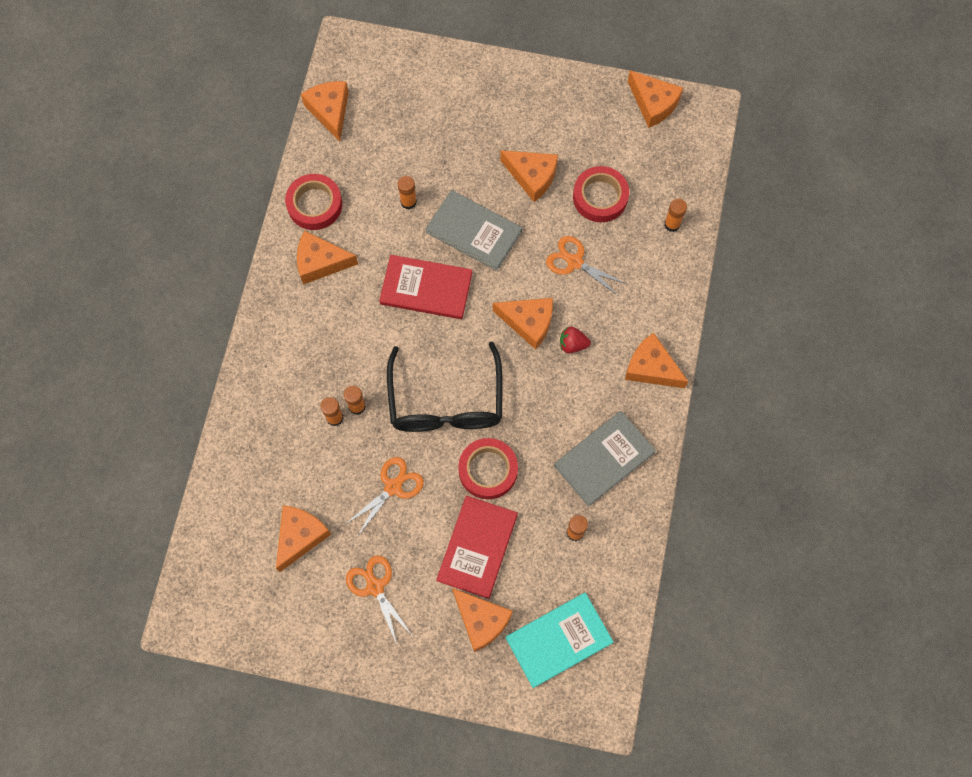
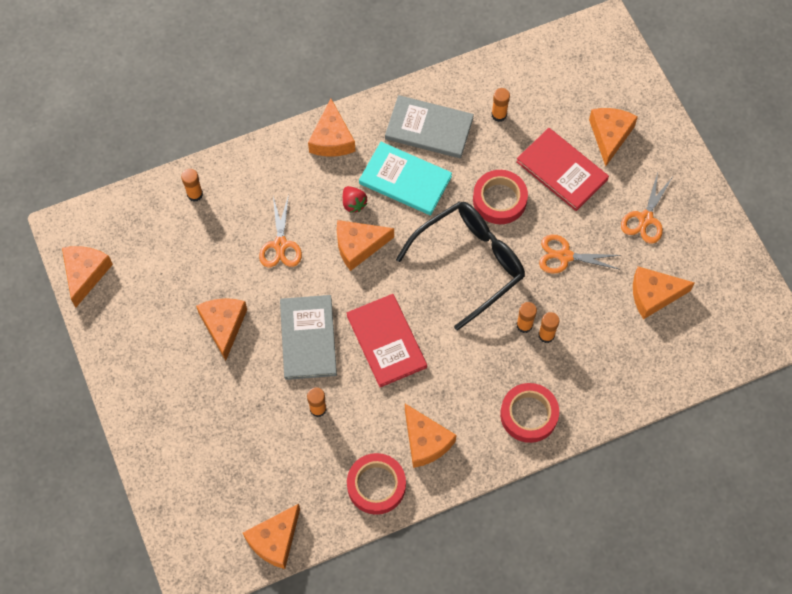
camera: 125 degrees left, 5 degrees down
(477, 547) = (561, 170): red book -> red book turned 60 degrees clockwise
(528, 322) = (358, 246): orange cheese -> orange cheese turned 90 degrees counterclockwise
(559, 640) = (582, 80): turquoise book -> turquoise book (405, 180)
(600, 197) = (207, 261): red tape -> red tape (529, 415)

